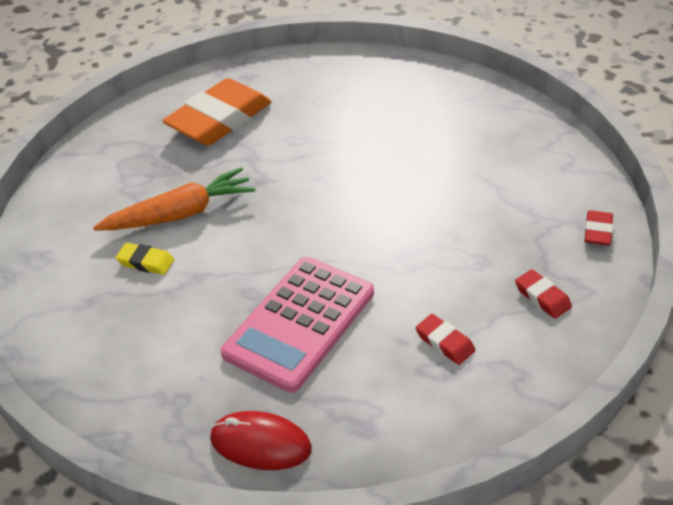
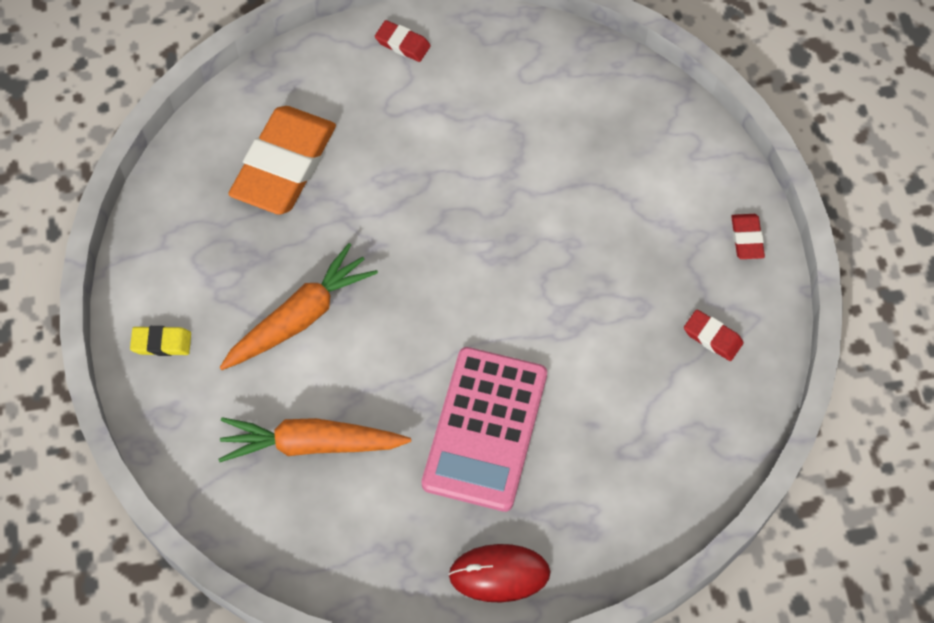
camera: 20 degrees left, 20 degrees up
(141, 302) = (311, 444): none -> orange carrot
(146, 262) = (291, 392): yellow eraser -> yellow eraser (161, 343)
(445, 342) = (634, 416): red eraser -> red eraser (402, 44)

